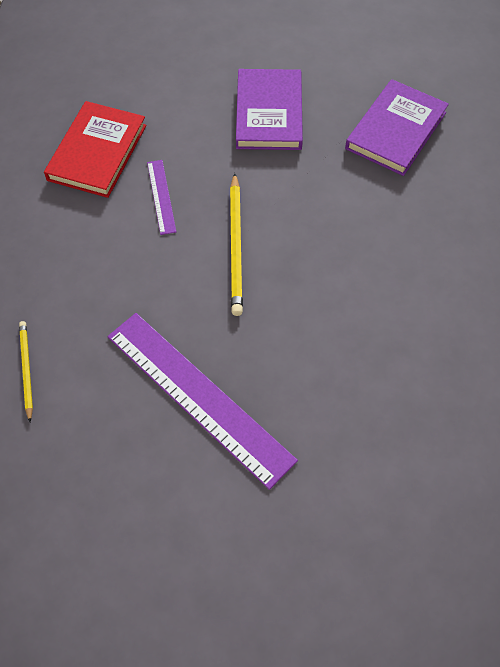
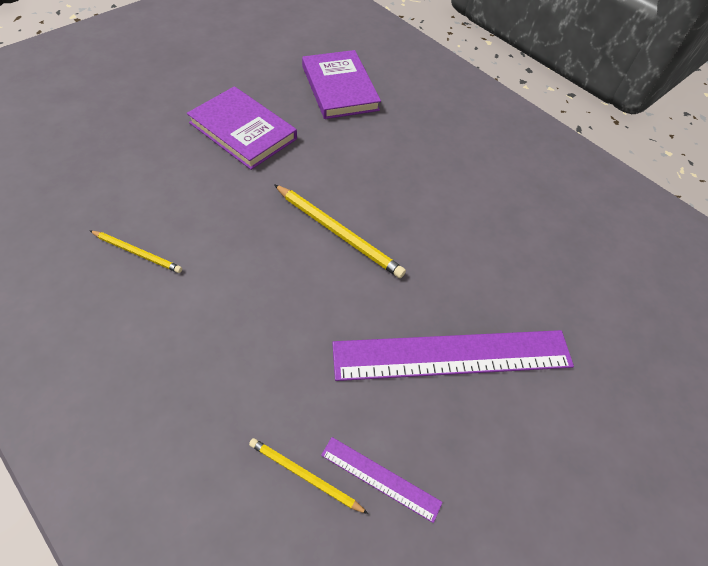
camera: 55 degrees left, 5 degrees down
(97, 152) = (137, 253): red book -> yellow pencil
(161, 196) = (237, 243): purple ruler -> purple ruler (380, 478)

